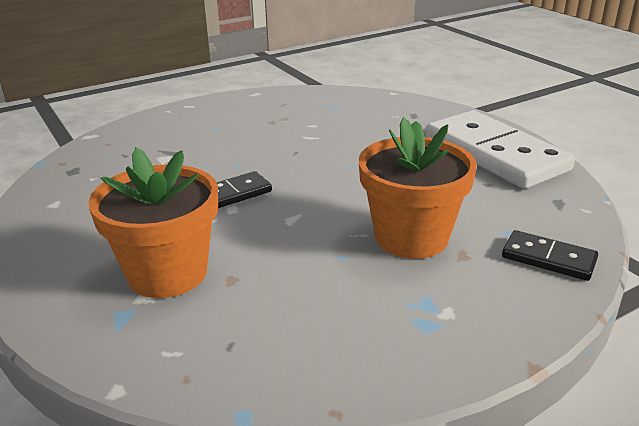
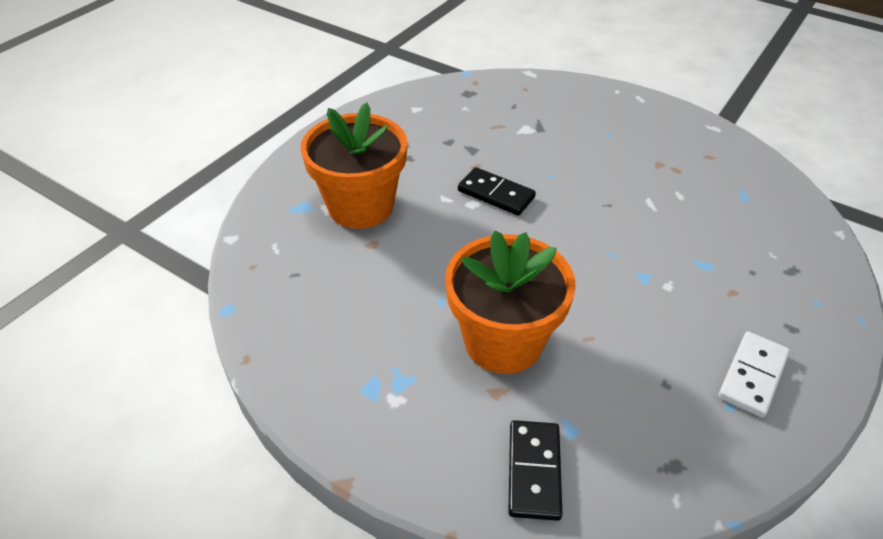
camera: 65 degrees right, 15 degrees up
(495, 154) = (753, 376): white domino -> white domino, size x0.47

